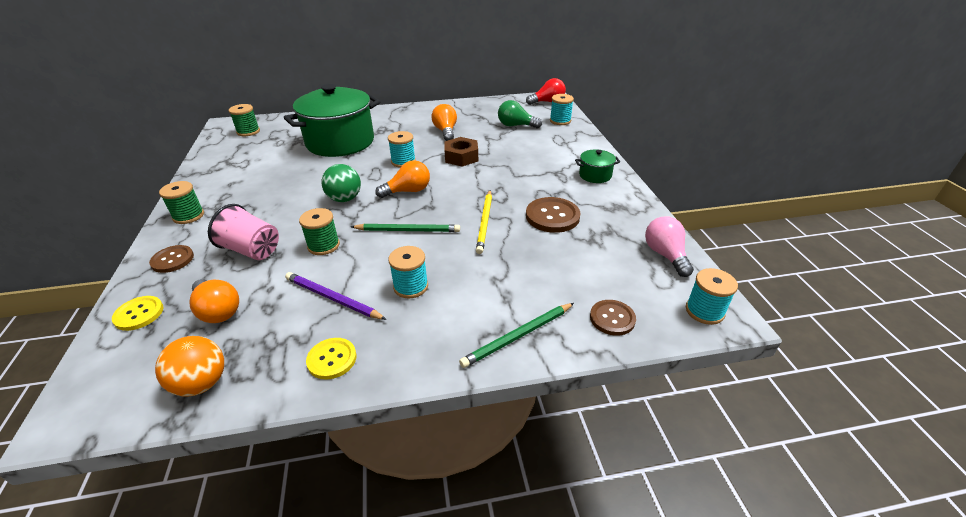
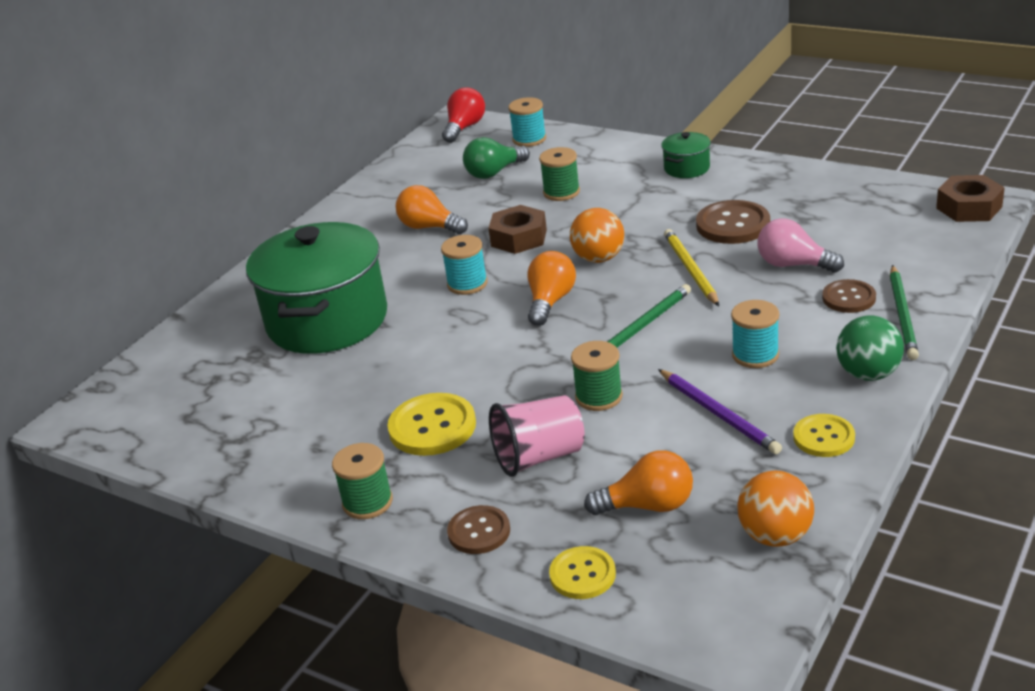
camera: 45 degrees left, 5 degrees down
(248, 131) = (147, 400): green spool -> green spool (561, 192)
(264, 206) = (432, 427): none -> yellow button
(333, 298) = (718, 414): purple pencil -> purple pencil turned 105 degrees counterclockwise
(344, 199) = (504, 355): green ball -> green ball (868, 374)
(466, 187) = (599, 258): none -> orange ball
(485, 222) = (690, 270): yellow pencil -> yellow pencil turned 150 degrees counterclockwise
(612, 318) = (930, 256): brown button -> brown button (849, 298)
(665, 255) = (873, 191): pink light bulb -> pink light bulb (793, 265)
(704, 311) = (969, 207): turquoise spool -> brown nut

